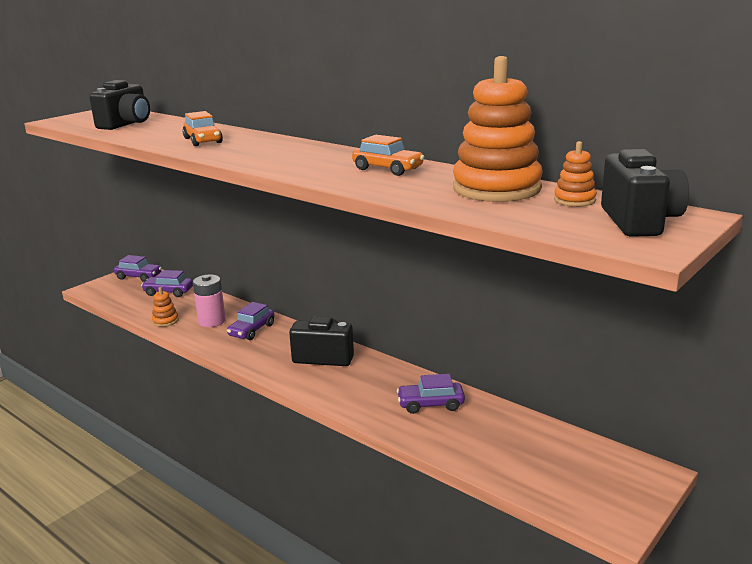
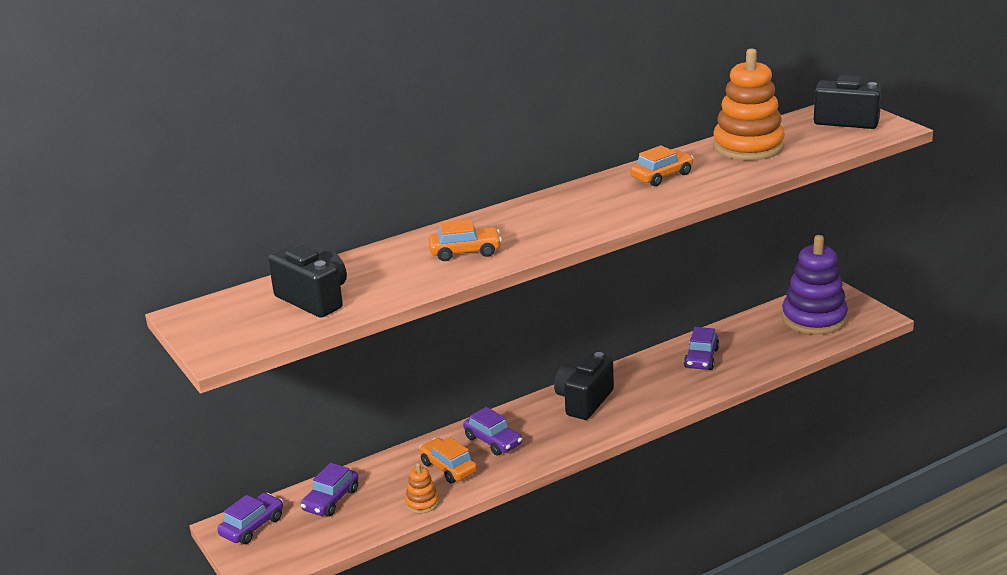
camera: 70 degrees left, 5 degrees up
(212, 321) = (448, 468): pink battery -> orange car
(570, 468) = (814, 318): none -> purple stacking toy
(574, 200) = (792, 129): orange stacking toy -> none

